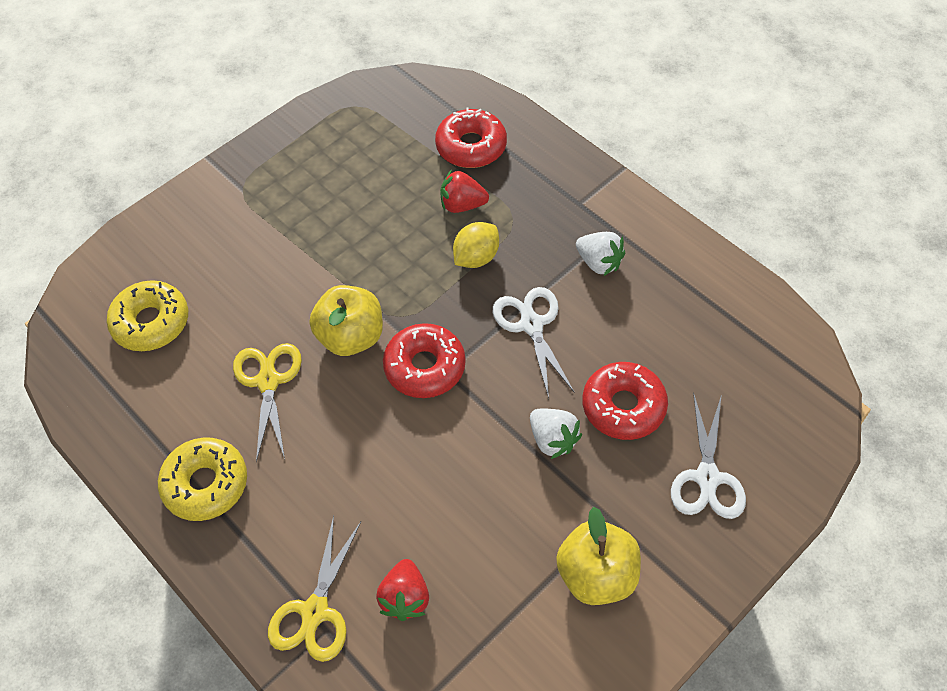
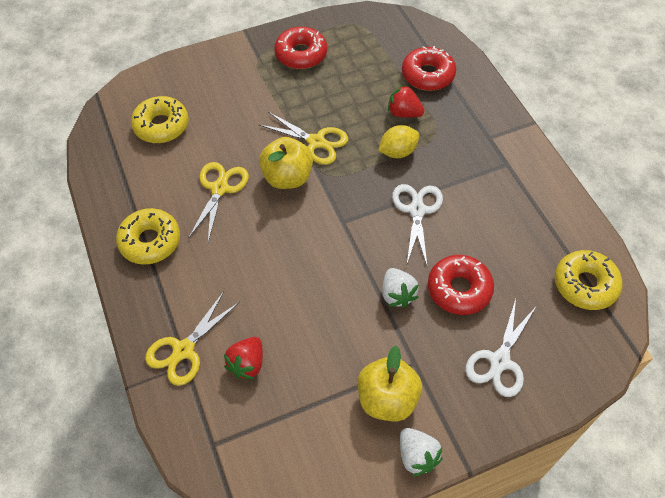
camera: 20 degrees right, 0 degrees up
(368, 278) = (316, 142): none -> yellow scissors
(425, 367) = (329, 214): red donut -> red donut (301, 54)
(599, 263) = (485, 183): white strawberry -> white strawberry (417, 456)
(764, 349) = (585, 285): none -> yellow donut

